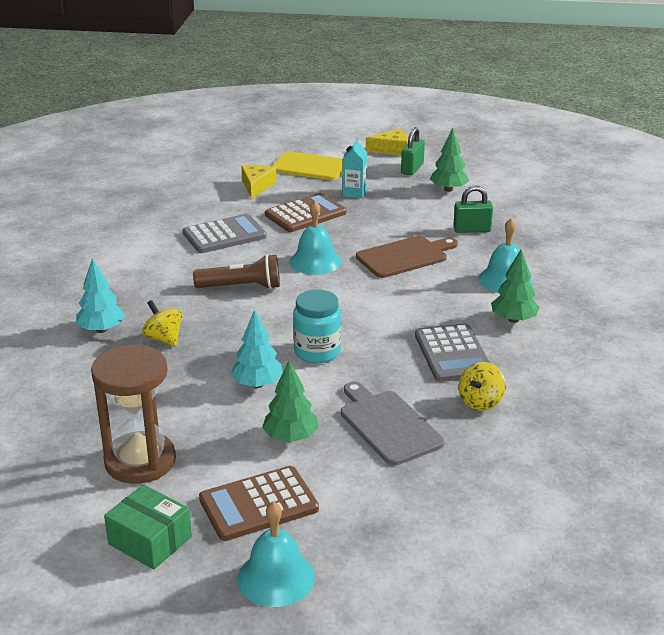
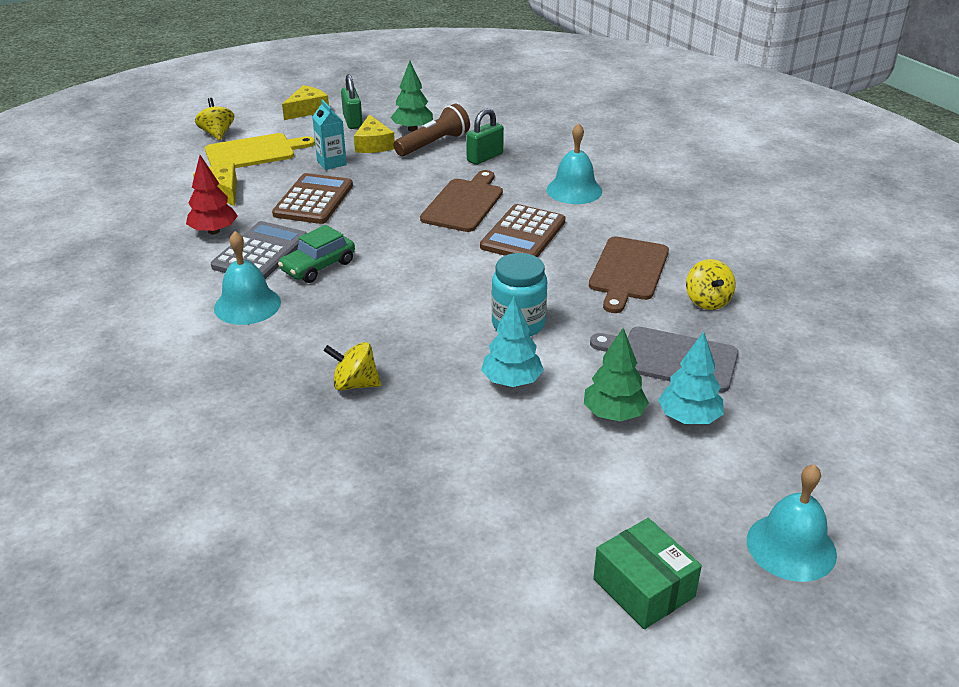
camera: 40 degrees left, 5 degrees up
(101, 330) = (272, 408): turquoise tree -> turquoise tree (689, 418)
(140, 461) = (517, 518): brown hourglass -> none
(150, 540) = (643, 588): green box -> green box turned 60 degrees clockwise
(216, 210) = (214, 231): none -> red tree
(241, 287) = (356, 296): brown flashlight -> brown flashlight (433, 144)
(246, 258) = (318, 267): none -> green car
(258, 504) = (680, 491): brown calculator -> brown calculator (523, 234)
(307, 146) = (217, 134): none -> yellow spinning top
(315, 261) = (390, 241): turquoise bell -> turquoise bell (247, 305)
(403, 190) = (373, 144): none -> yellow cheese
(452, 354) = (628, 271): grey calculator -> brown cutting board
(513, 319) = (629, 221): green tree -> none

